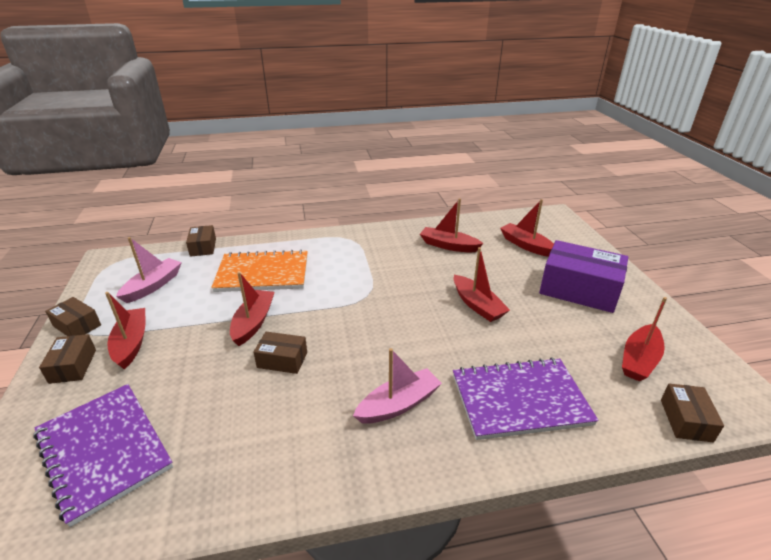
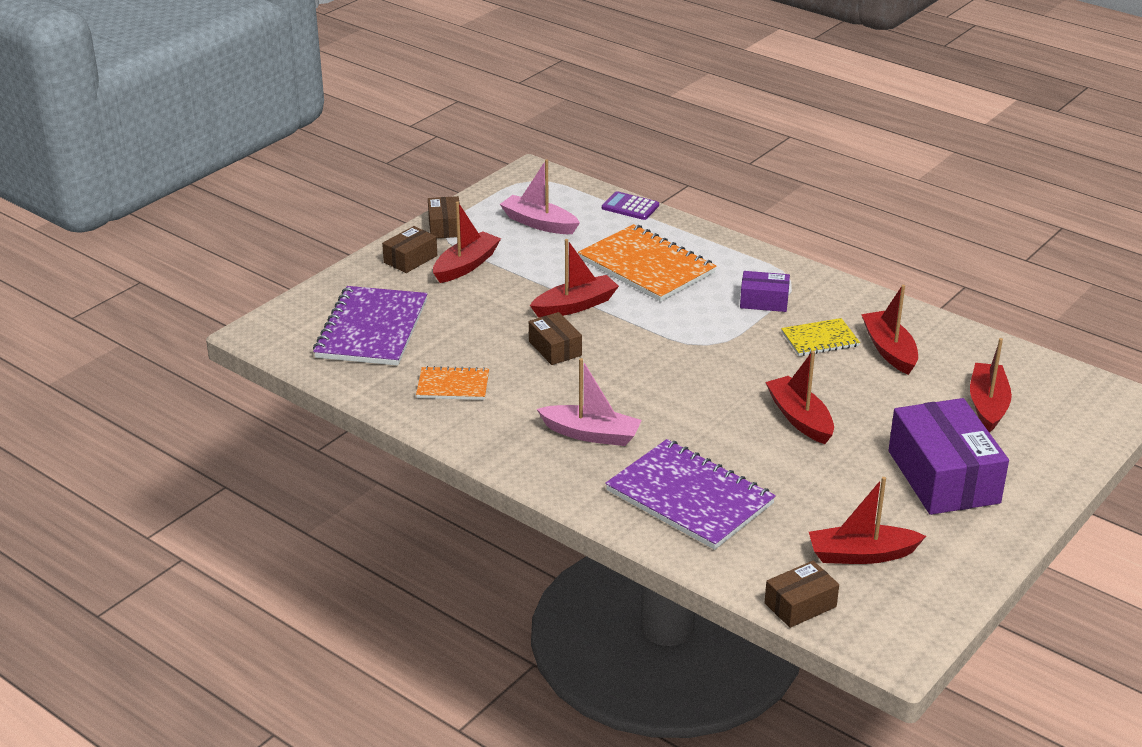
camera: 50 degrees right, 0 degrees up
(153, 286) = (539, 223): pink boat -> pink boat turned 135 degrees counterclockwise
(203, 247) = (630, 207): brown box -> purple calculator
(246, 447) = (453, 385): none -> orange notebook
(355, 256) = (764, 301): none -> purple box
(412, 259) = (820, 339): none -> yellow notebook
(477, 305) = (799, 418): red boat -> red boat turned 135 degrees clockwise

